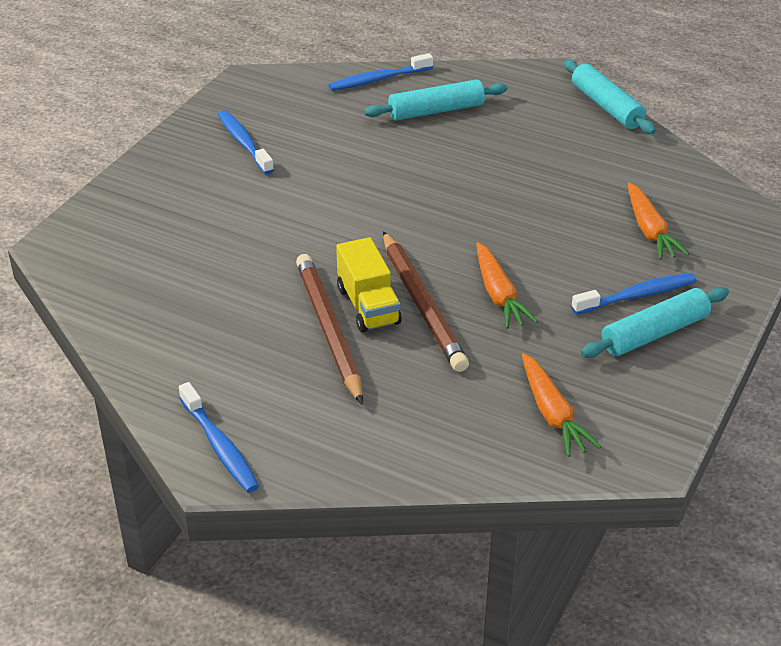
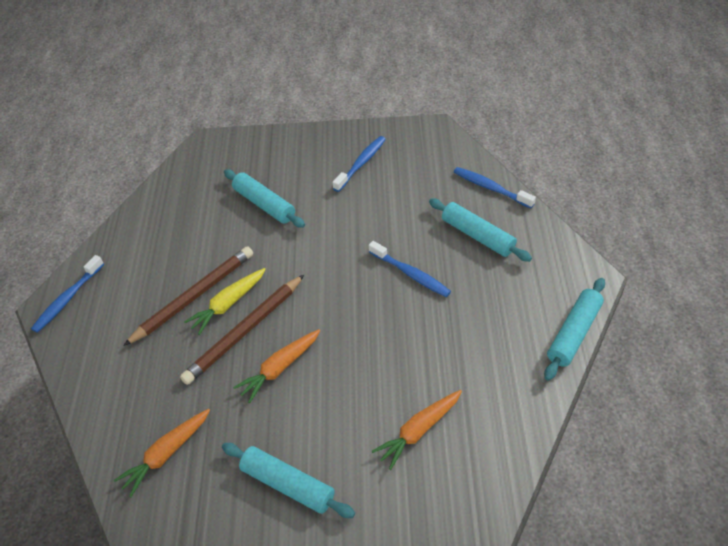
camera: 65 degrees right, 10 degrees up
(230, 231) = (264, 204): none -> turquoise rolling pin
(368, 306) = (228, 304): yellow truck -> yellow carrot
(637, 296) = (328, 455): blue toothbrush -> blue toothbrush (411, 274)

